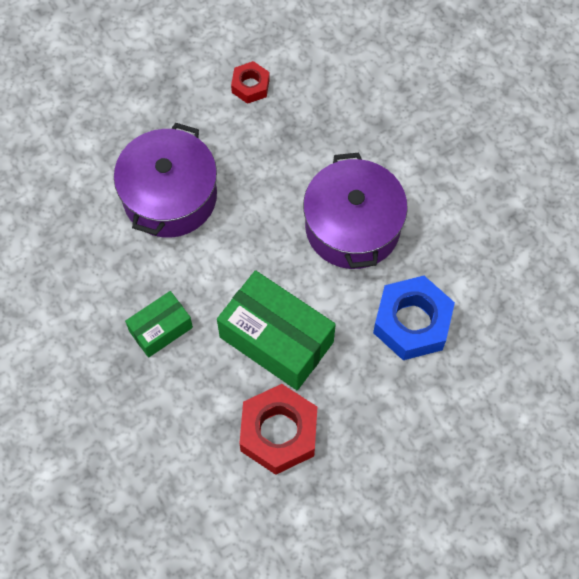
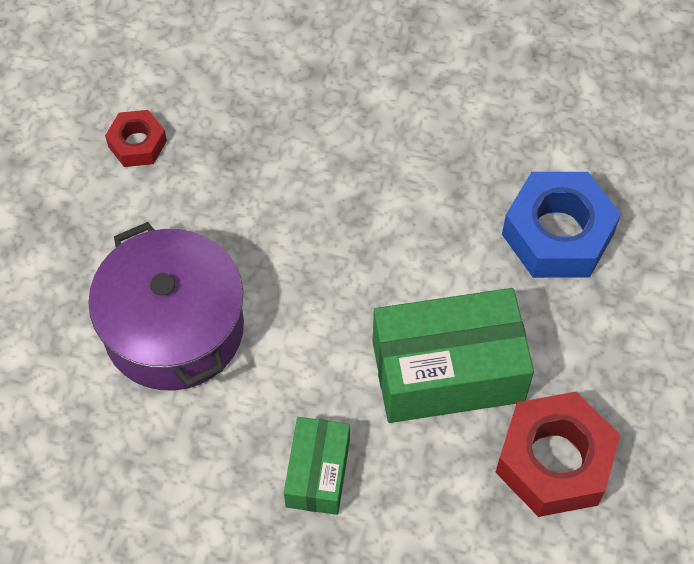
camera: 45 degrees left, 5 degrees down
(352, 226) = (398, 193): purple pot -> none

